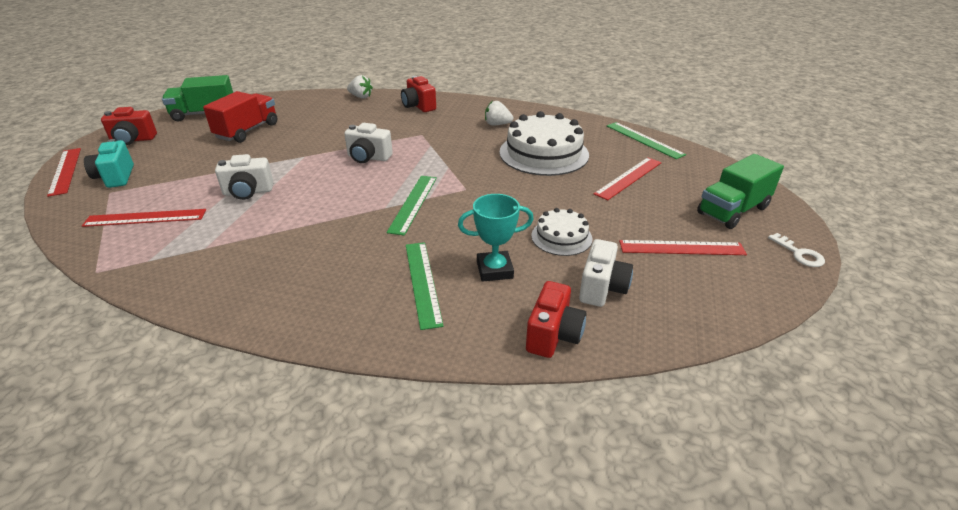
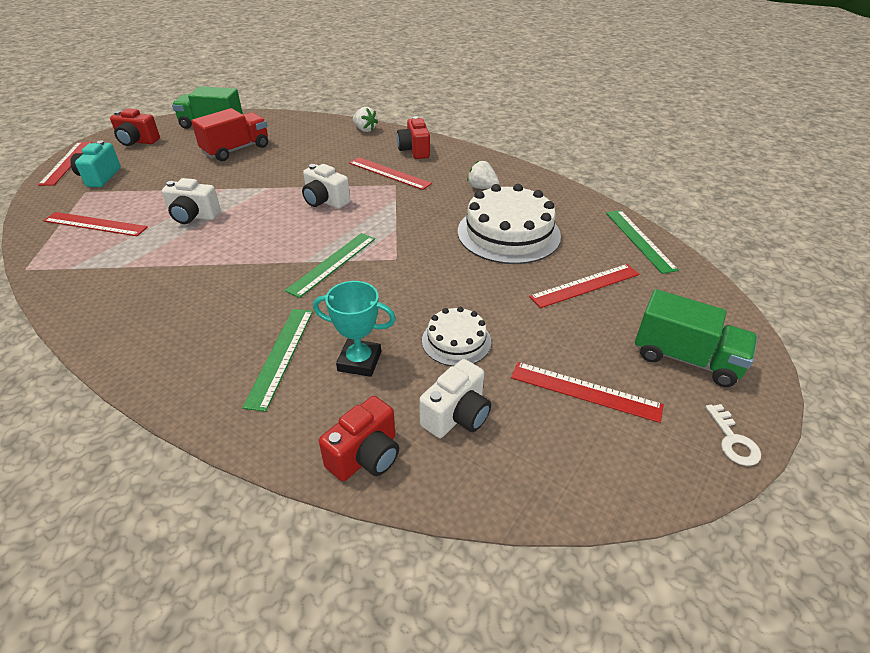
camera: 20 degrees right, 5 degrees up
(410, 126) = (389, 173): none -> red ruler
(732, 210) = (686, 359): green truck -> green truck turned 135 degrees counterclockwise

